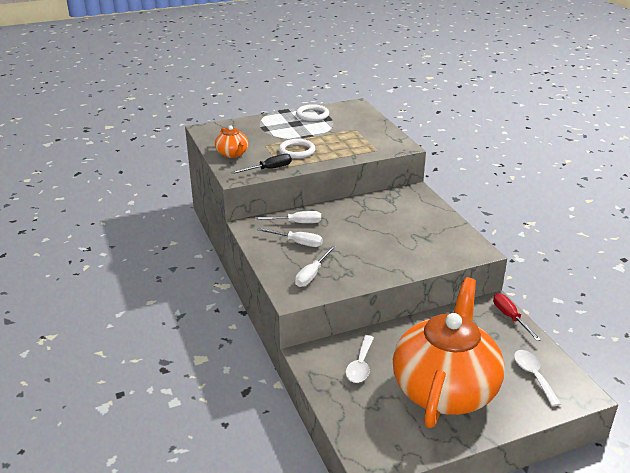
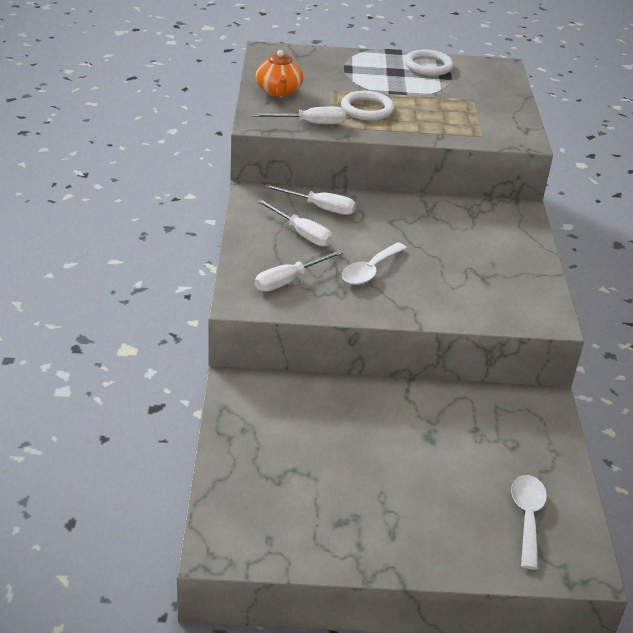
camera: 20 degrees right, 5 degrees up
(269, 169) = (310, 123): black screwdriver -> white screwdriver
(360, 365) = (295, 421): white spoon -> white spoon (370, 271)
(445, 388) = (387, 489): orange teapot -> none
(510, 317) = (554, 428): red screwdriver -> none

